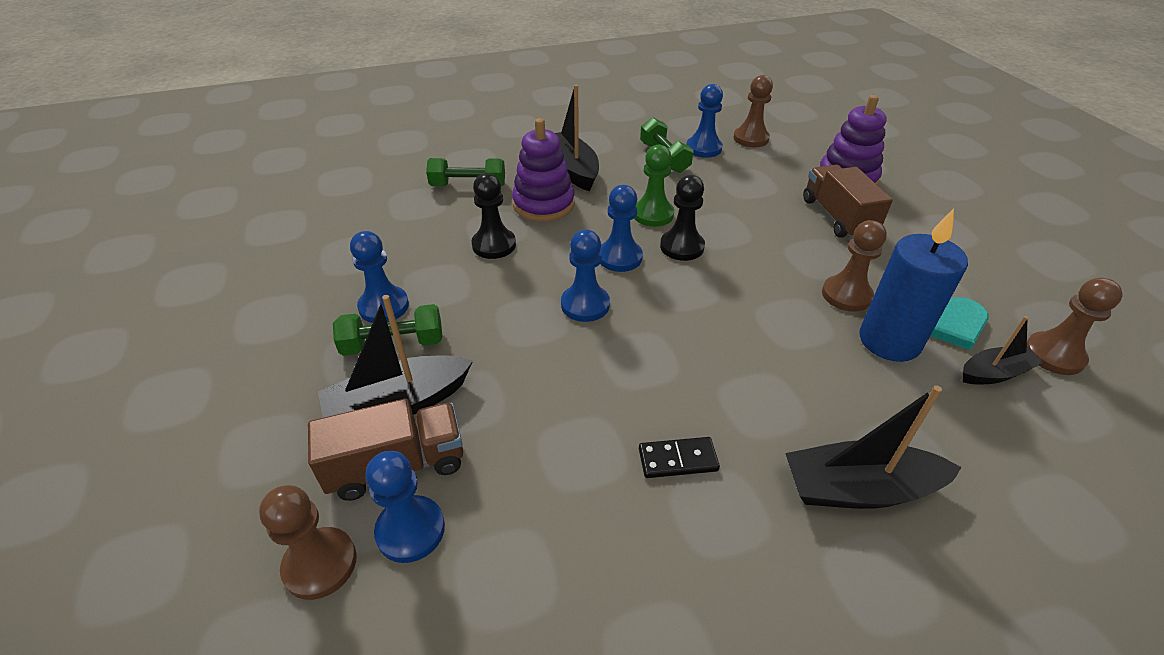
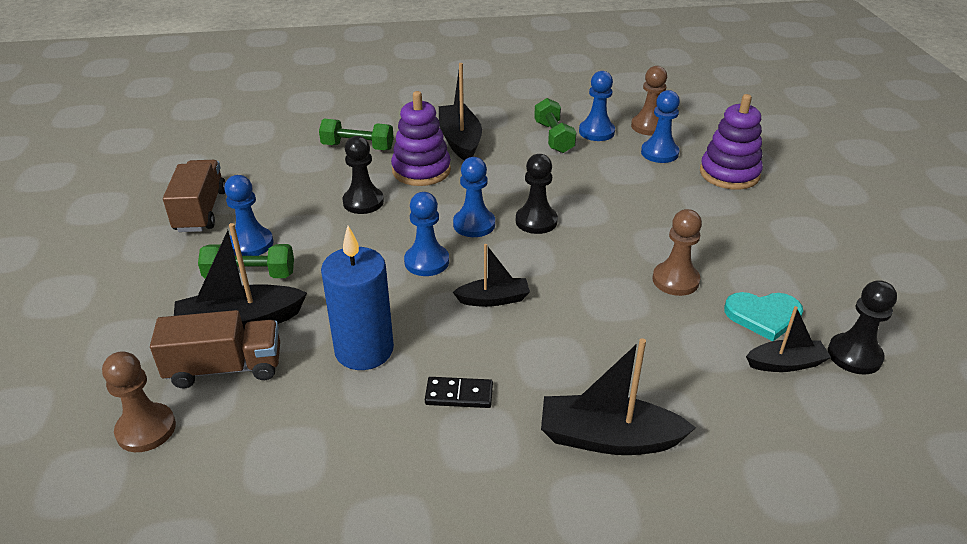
camera: 10 degrees right, 5 degrees down
(410, 530) = (221, 416): blue pawn -> blue pawn (659, 153)
(653, 214) = (520, 189): green pawn -> none
(672, 339) = (493, 299): none -> black boat
(837, 217) = (701, 209): brown truck -> brown truck (201, 211)
(889, 341) = (697, 324): blue candle -> blue candle (364, 350)
(1053, 355) = (854, 355): brown pawn -> black pawn

